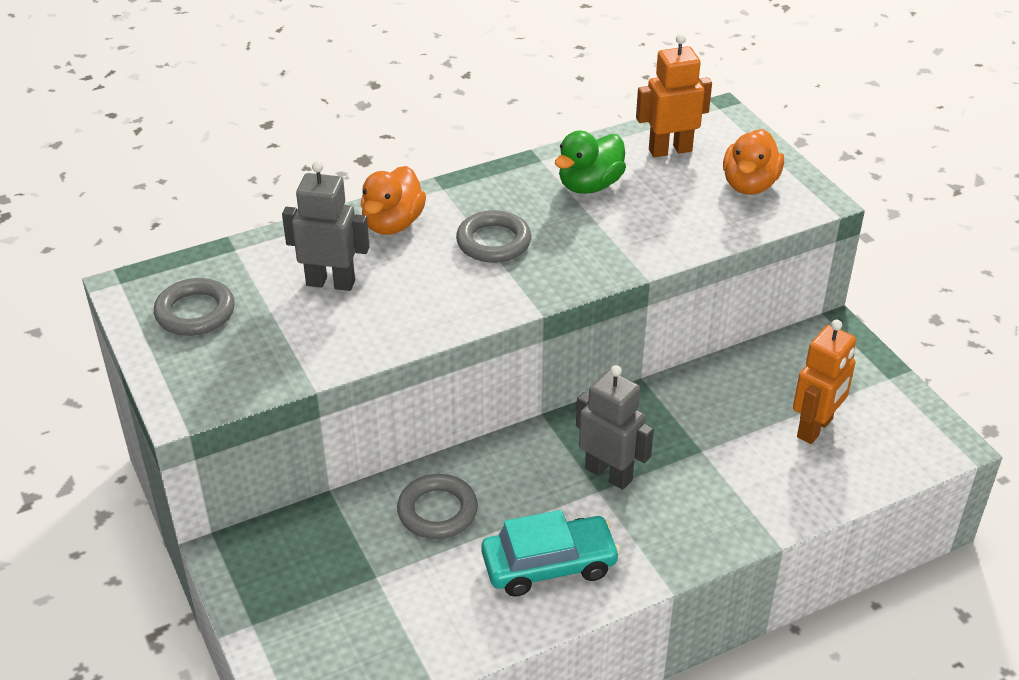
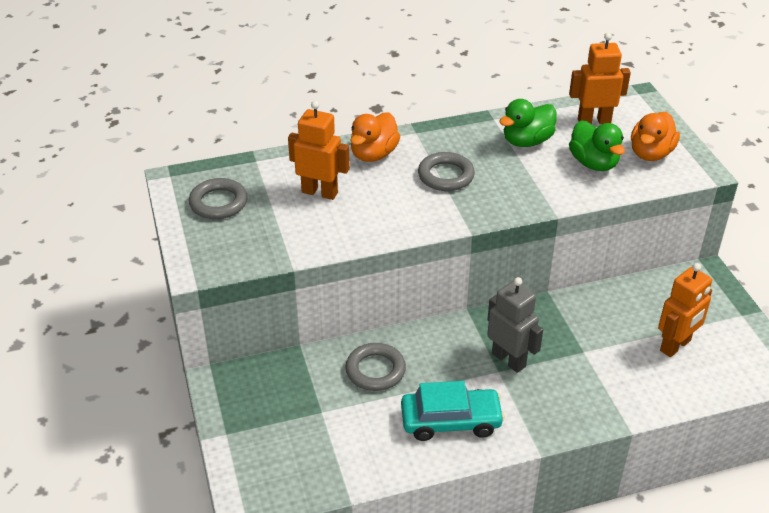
camera: 10 degrees right, 0 degrees up
(331, 283) = (320, 192): grey robot -> orange robot
(680, 205) = (593, 163): none -> green duck

